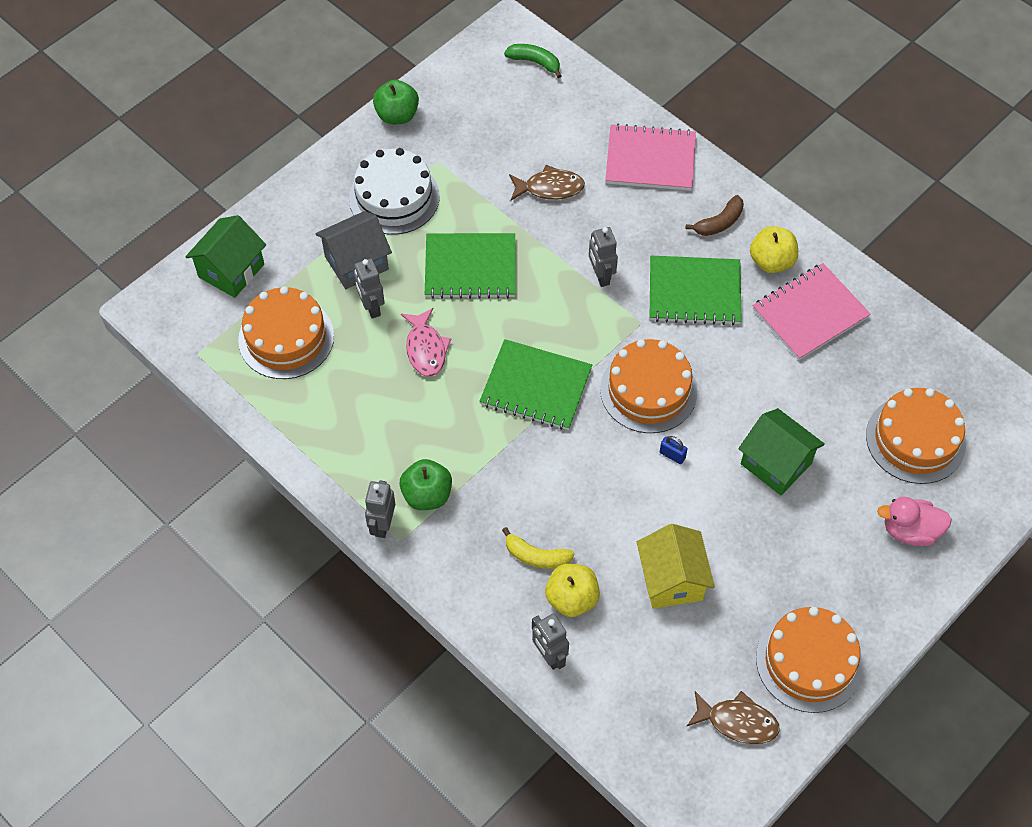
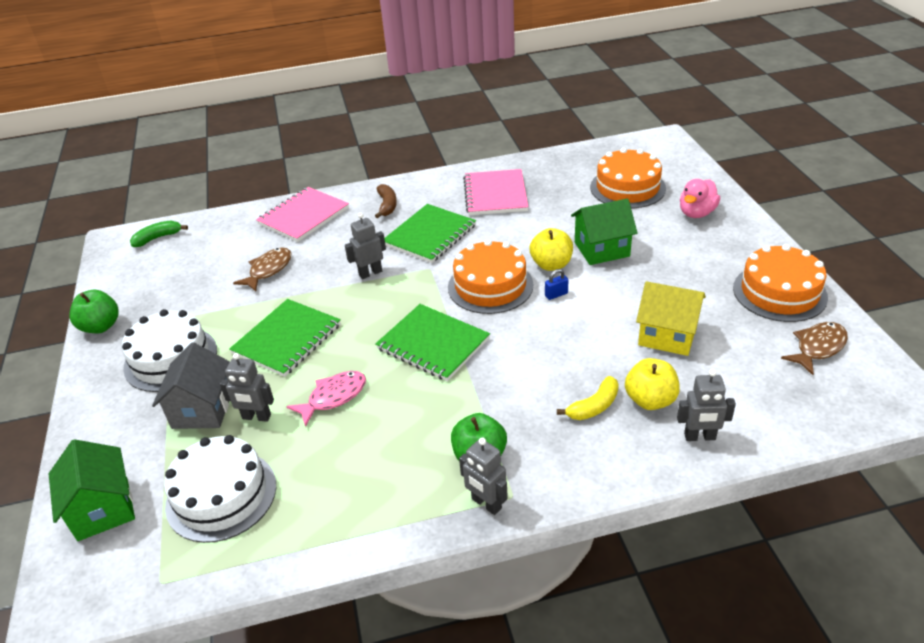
camera: 55 degrees left, 20 degrees down
(286, 338) = (221, 495): orange cake -> white cake
(426, 349) = (333, 397): pink fish -> pink fish turned 60 degrees counterclockwise
(536, 387) = (433, 344): green notebook -> green notebook turned 75 degrees clockwise
(601, 276) = (370, 273): grey robot -> grey robot turned 135 degrees clockwise
(771, 261) = (440, 195): yellow apple -> yellow apple (551, 264)

